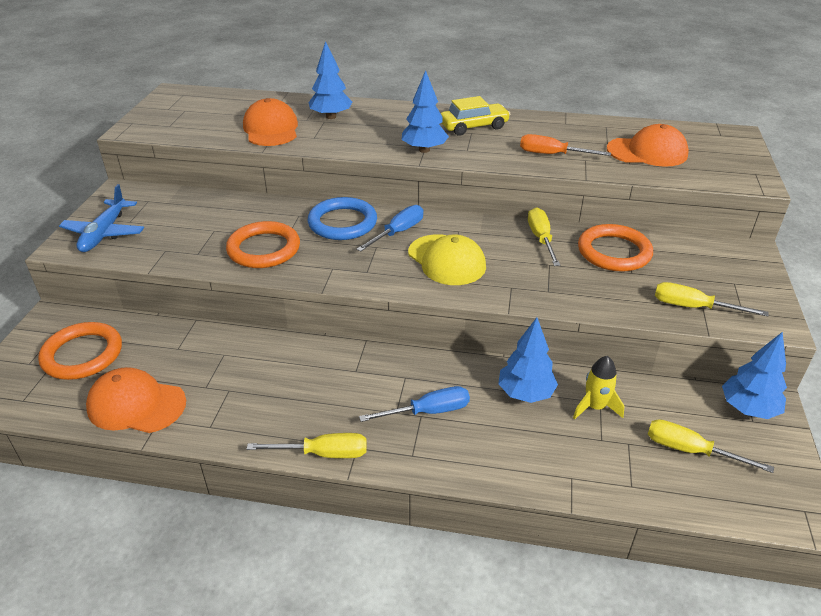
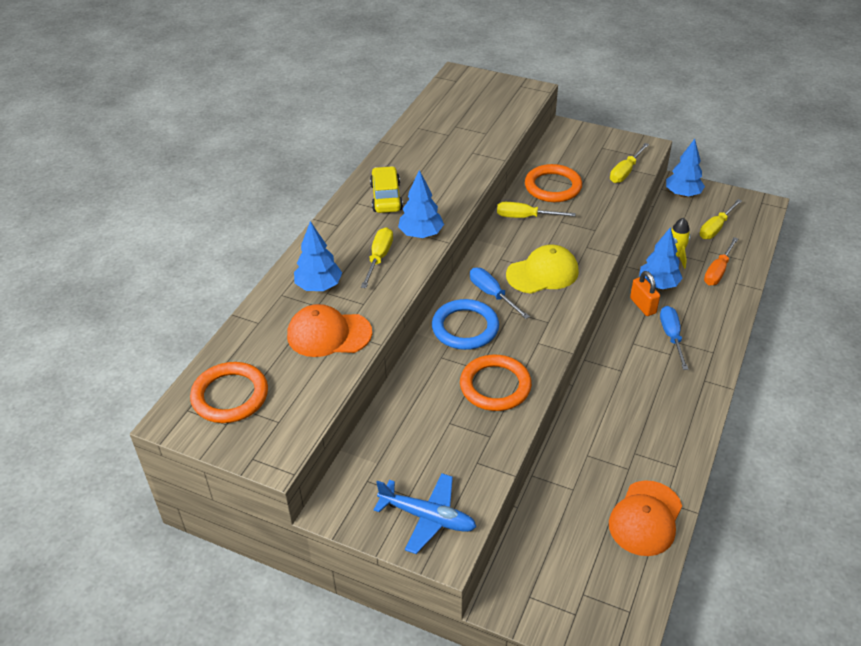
camera: 75 degrees left, 5 degrees up
(82, 354) = (569, 567): orange ring -> orange ring (230, 396)
(323, 453) = (709, 399): yellow screwdriver -> yellow screwdriver (379, 258)
(476, 381) = (642, 306): none -> orange padlock
(552, 154) = (458, 166): orange screwdriver -> orange screwdriver (718, 271)
(647, 152) = (471, 120): orange cap -> none

